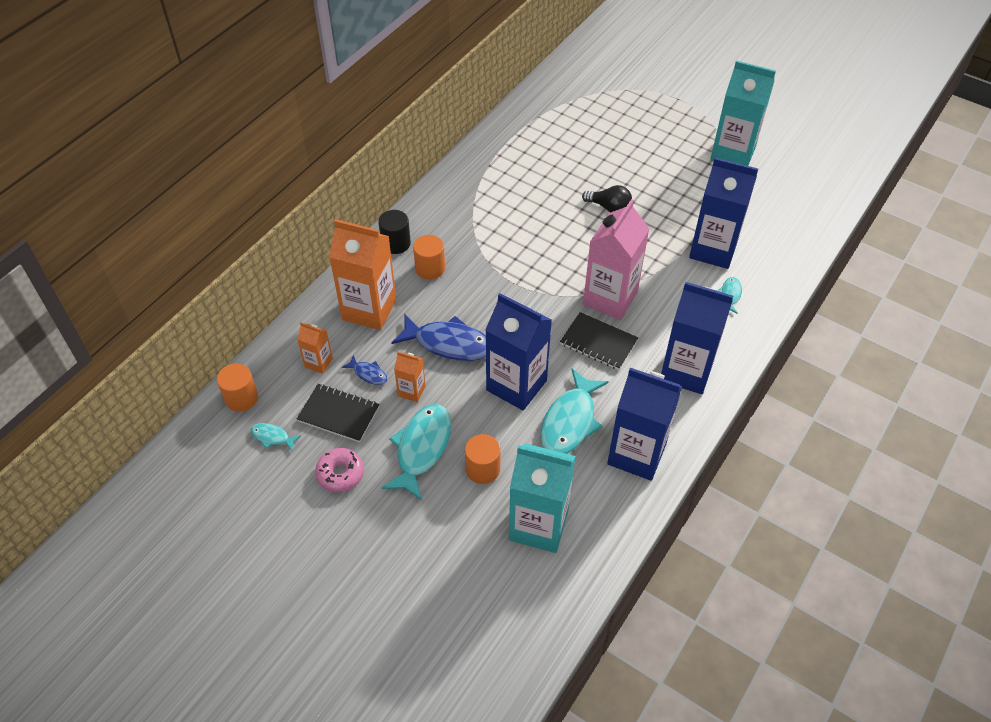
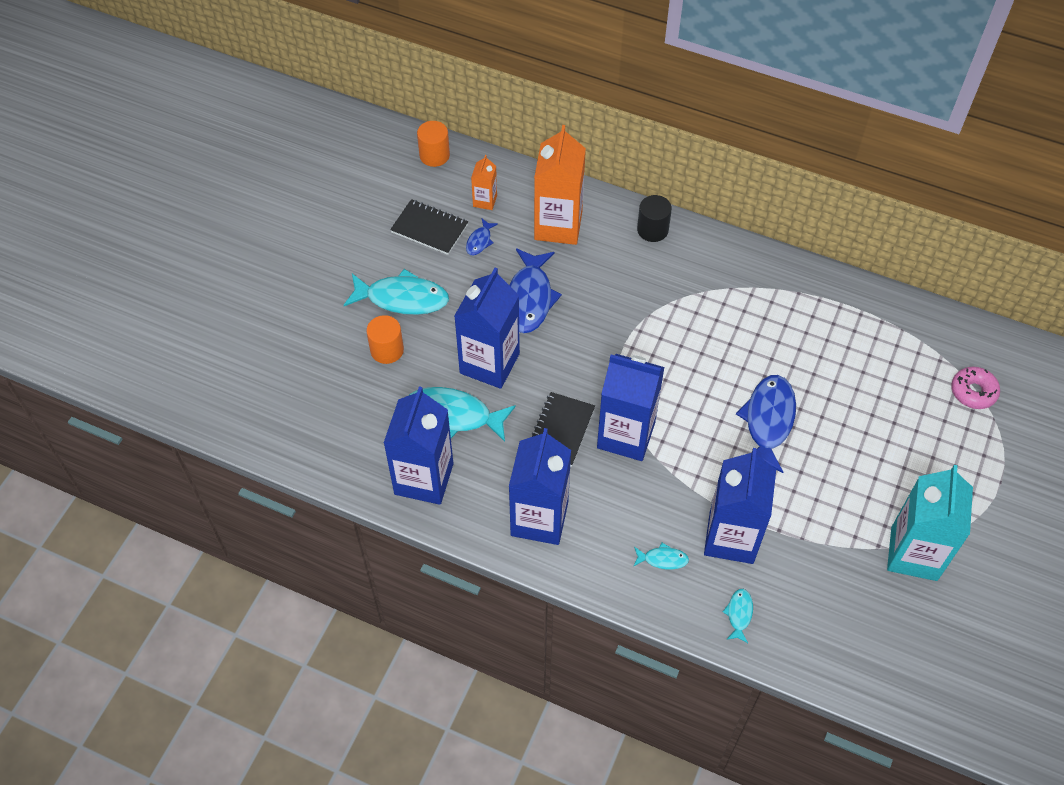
camera: 80 degrees right, 5 degrees up
(272, 437) = (397, 187): turquoise fish -> turquoise fish (739, 614)
(338, 414) = (429, 228): black notebook -> black notebook turned 75 degrees counterclockwise
(340, 474) = (366, 243): pink donut -> pink donut (973, 392)
(411, 391) = (466, 278): orange carton -> none
(430, 268) = (625, 265): orange cylinder -> none
(538, 525) = (332, 403): turquoise carton -> none
(609, 208) = (768, 421): black light bulb -> blue fish
(610, 298) = (626, 435): pink carton -> blue carton

